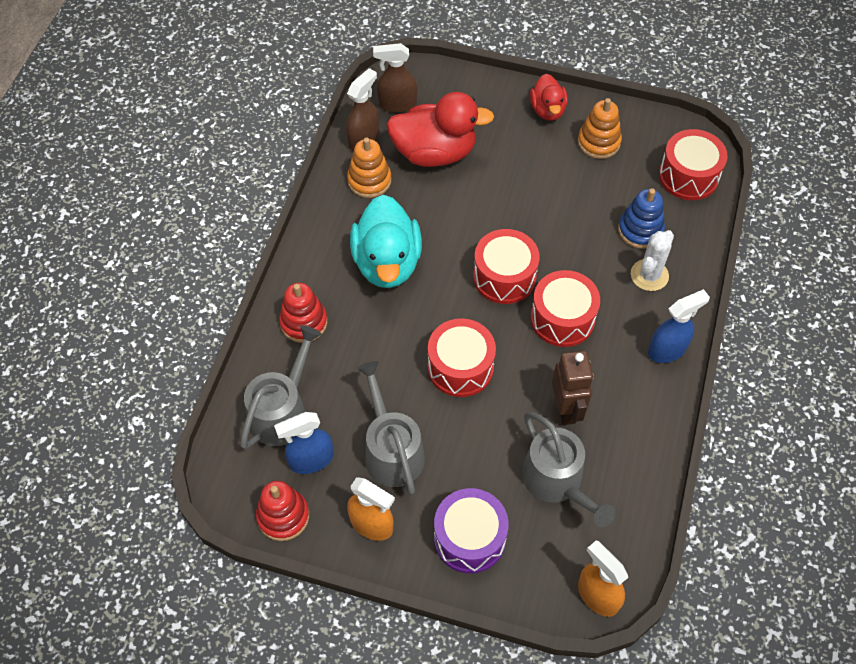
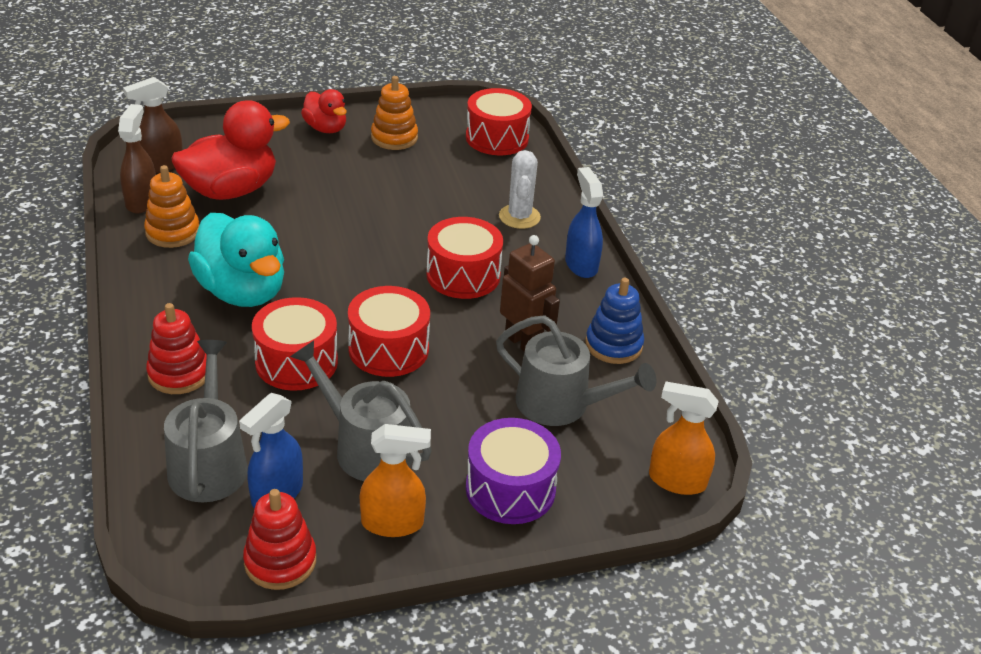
camera: 35 degrees left, 20 degrees down
(504, 277) = (379, 262): red drum -> red drum (296, 362)
(640, 230) = (484, 188): blue stacking toy -> blue stacking toy (613, 345)
(667, 349) = (581, 264): blue spray bottle -> blue spray bottle turned 45 degrees counterclockwise

